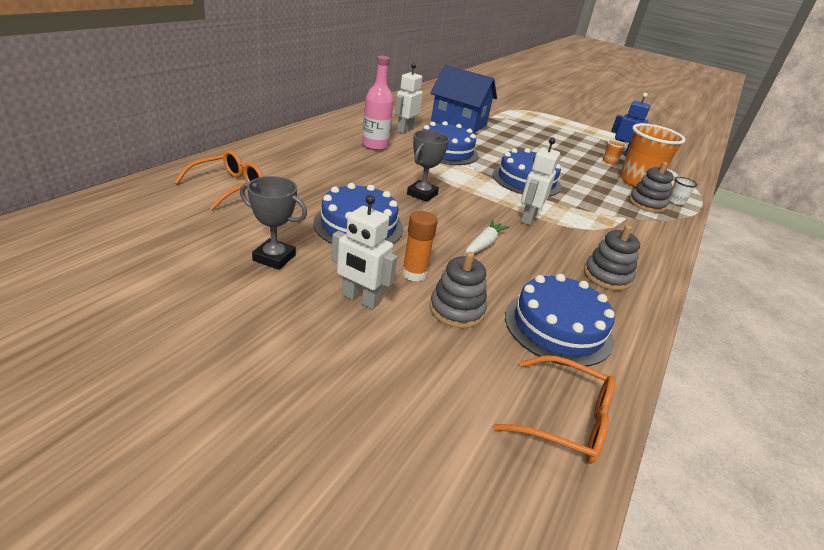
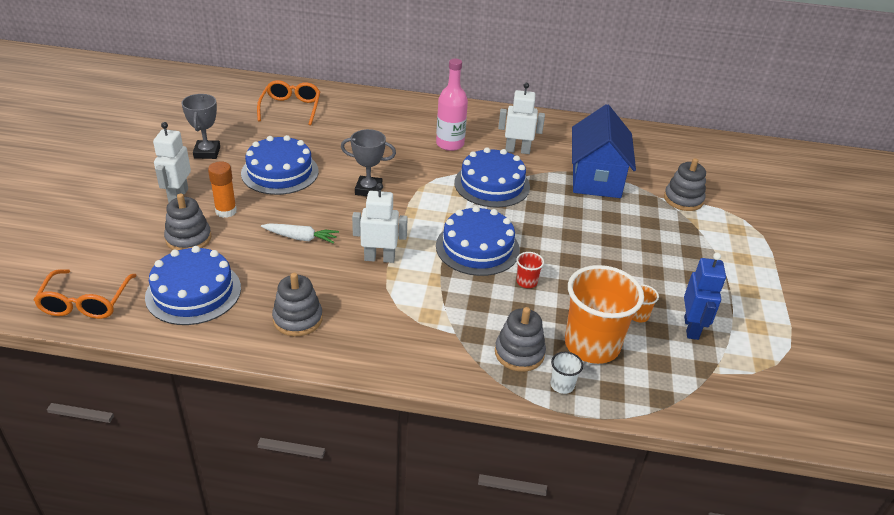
camera: 70 degrees right, 5 degrees up
(228, 187) = (291, 108): orange glasses -> orange glasses turned 105 degrees counterclockwise
(496, 113) = (683, 199): none -> grey stacking toy
(571, 178) = (526, 282): none -> red cup

